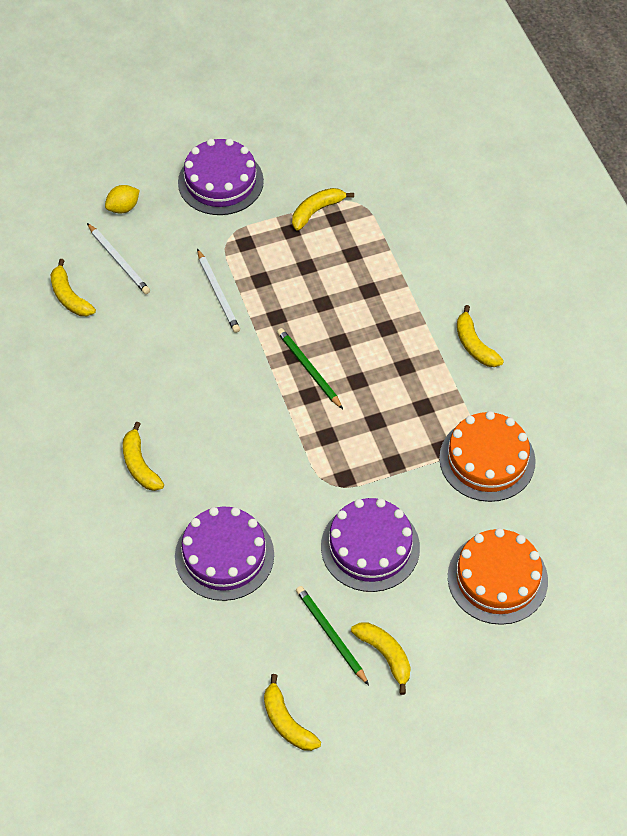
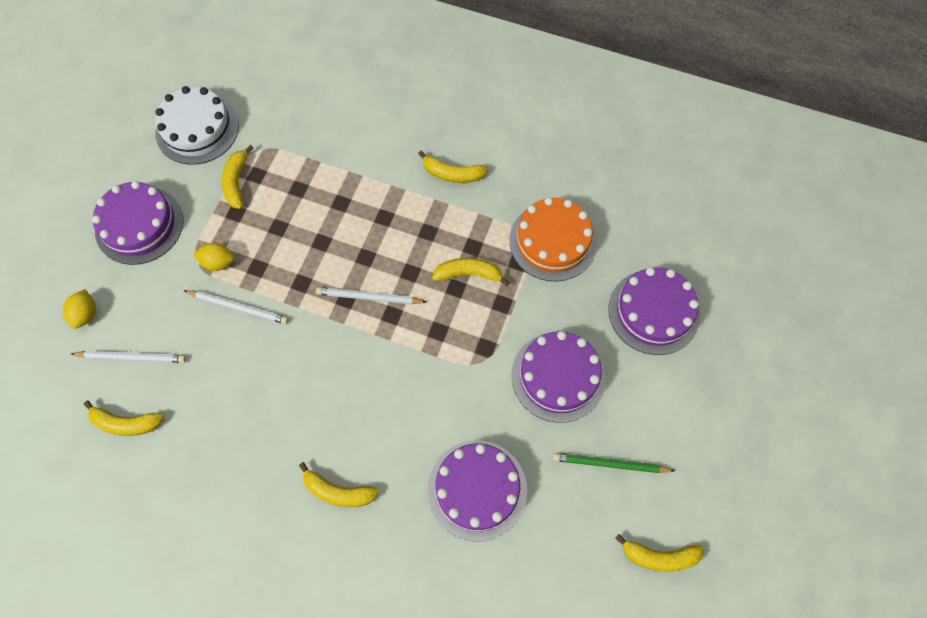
camera: 50 degrees left, 10 degrees up
(240, 252) = (218, 262): none -> yellow lemon
(308, 369) = (369, 297): green pencil -> white pencil
(334, 151) = (197, 129): none -> white cake
(385, 655) = (657, 438): yellow banana -> yellow banana (468, 274)
(497, 578) = (653, 311): orange cake -> purple cake

